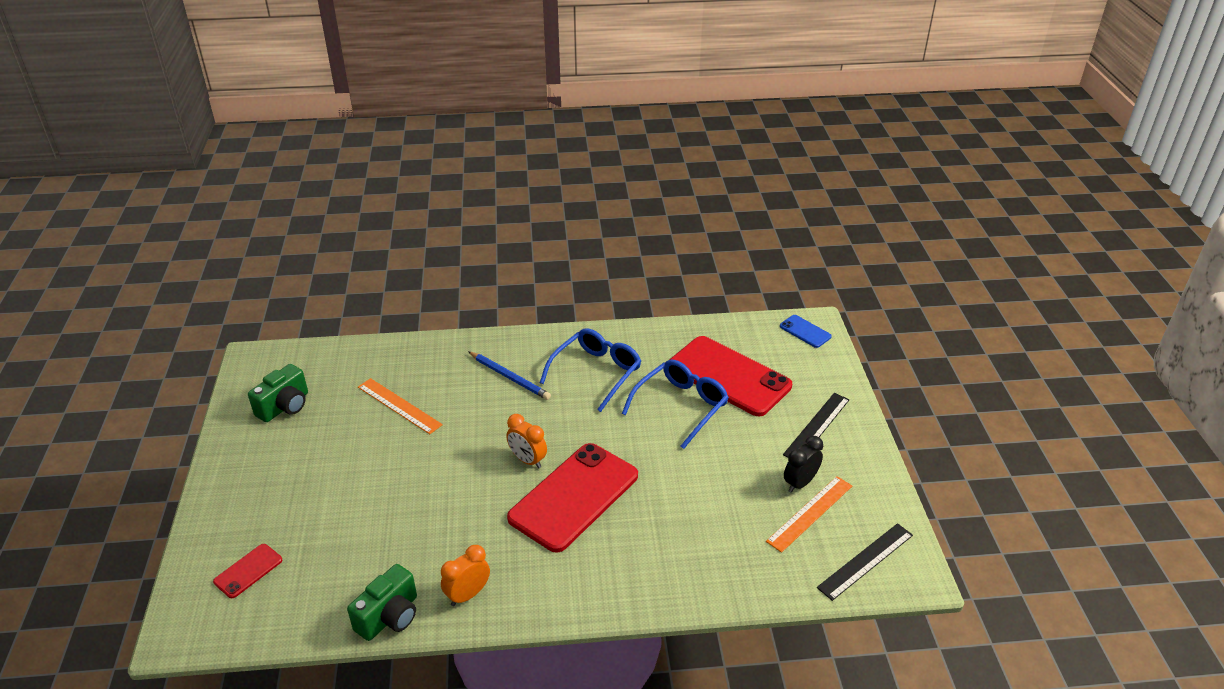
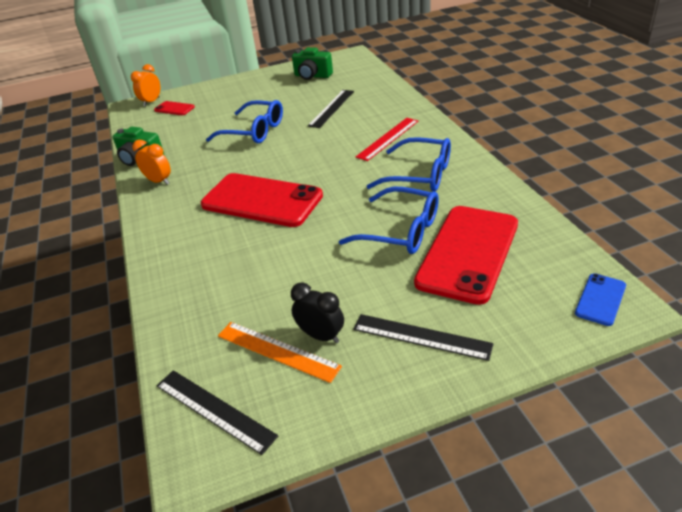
camera: 80 degrees right, 0 degrees up
(399, 405) = (332, 108): orange ruler -> black ruler
(403, 485) = (254, 131): none -> blue glasses
(510, 377) = (388, 138): blue pencil -> red ruler
(527, 460) = (296, 170): orange clock -> orange clock (151, 102)

